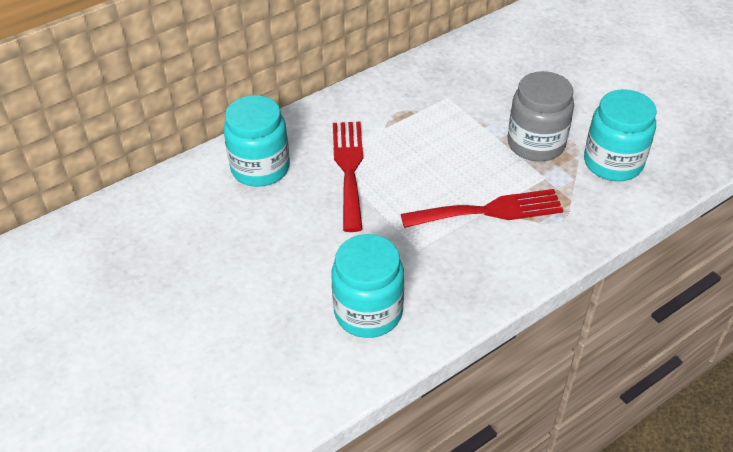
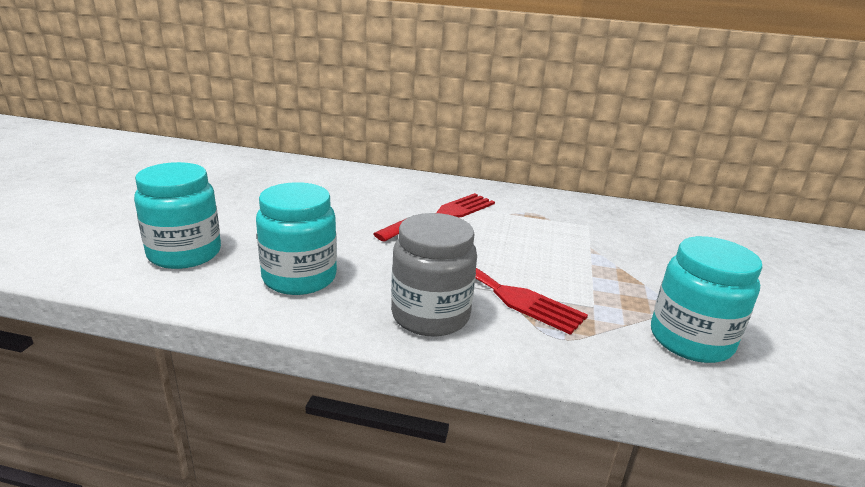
camera: 45 degrees right, 20 degrees down
(260, 168) = (390, 187): turquoise jar -> turquoise jar (184, 253)
(536, 144) = (623, 285): grey jar -> grey jar (430, 315)

